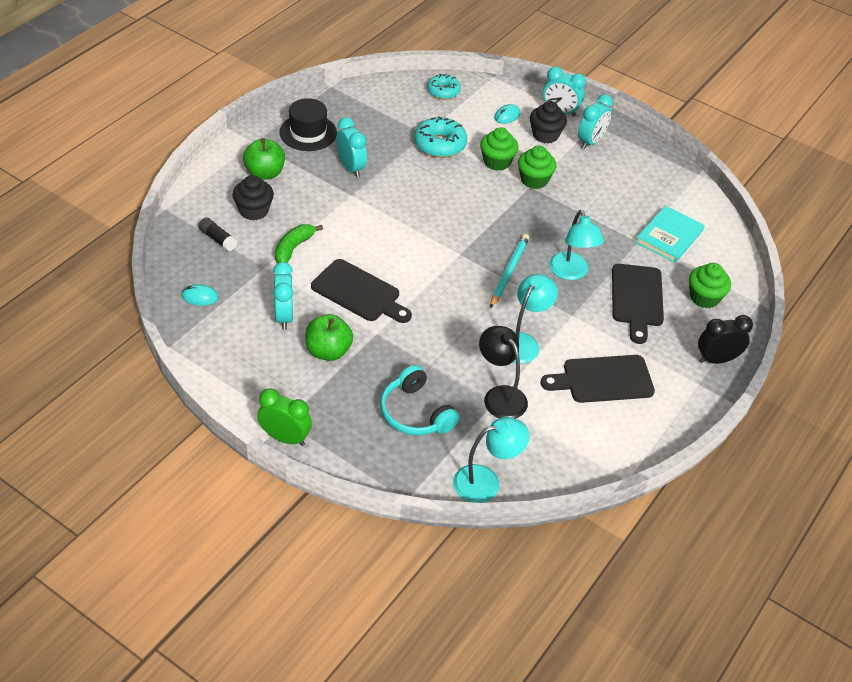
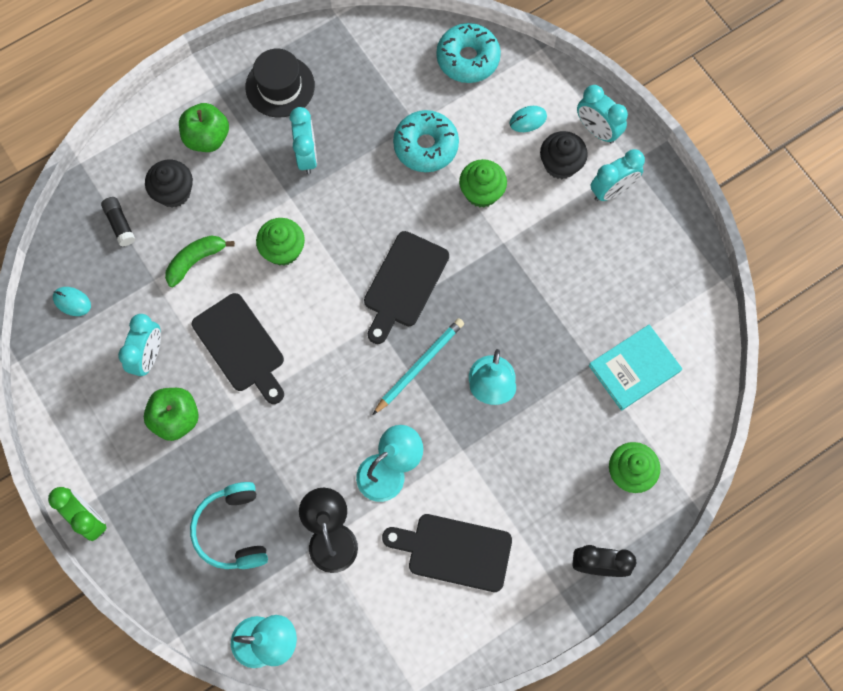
camera: 25 degrees right, 25 degrees up
(443, 91) = (468, 59): turquoise donut -> turquoise donut, size x1.50
(534, 180) = (513, 233): green cupcake -> green cupcake (283, 250)
(637, 299) = (548, 450): black cutting board -> black cutting board (404, 283)

